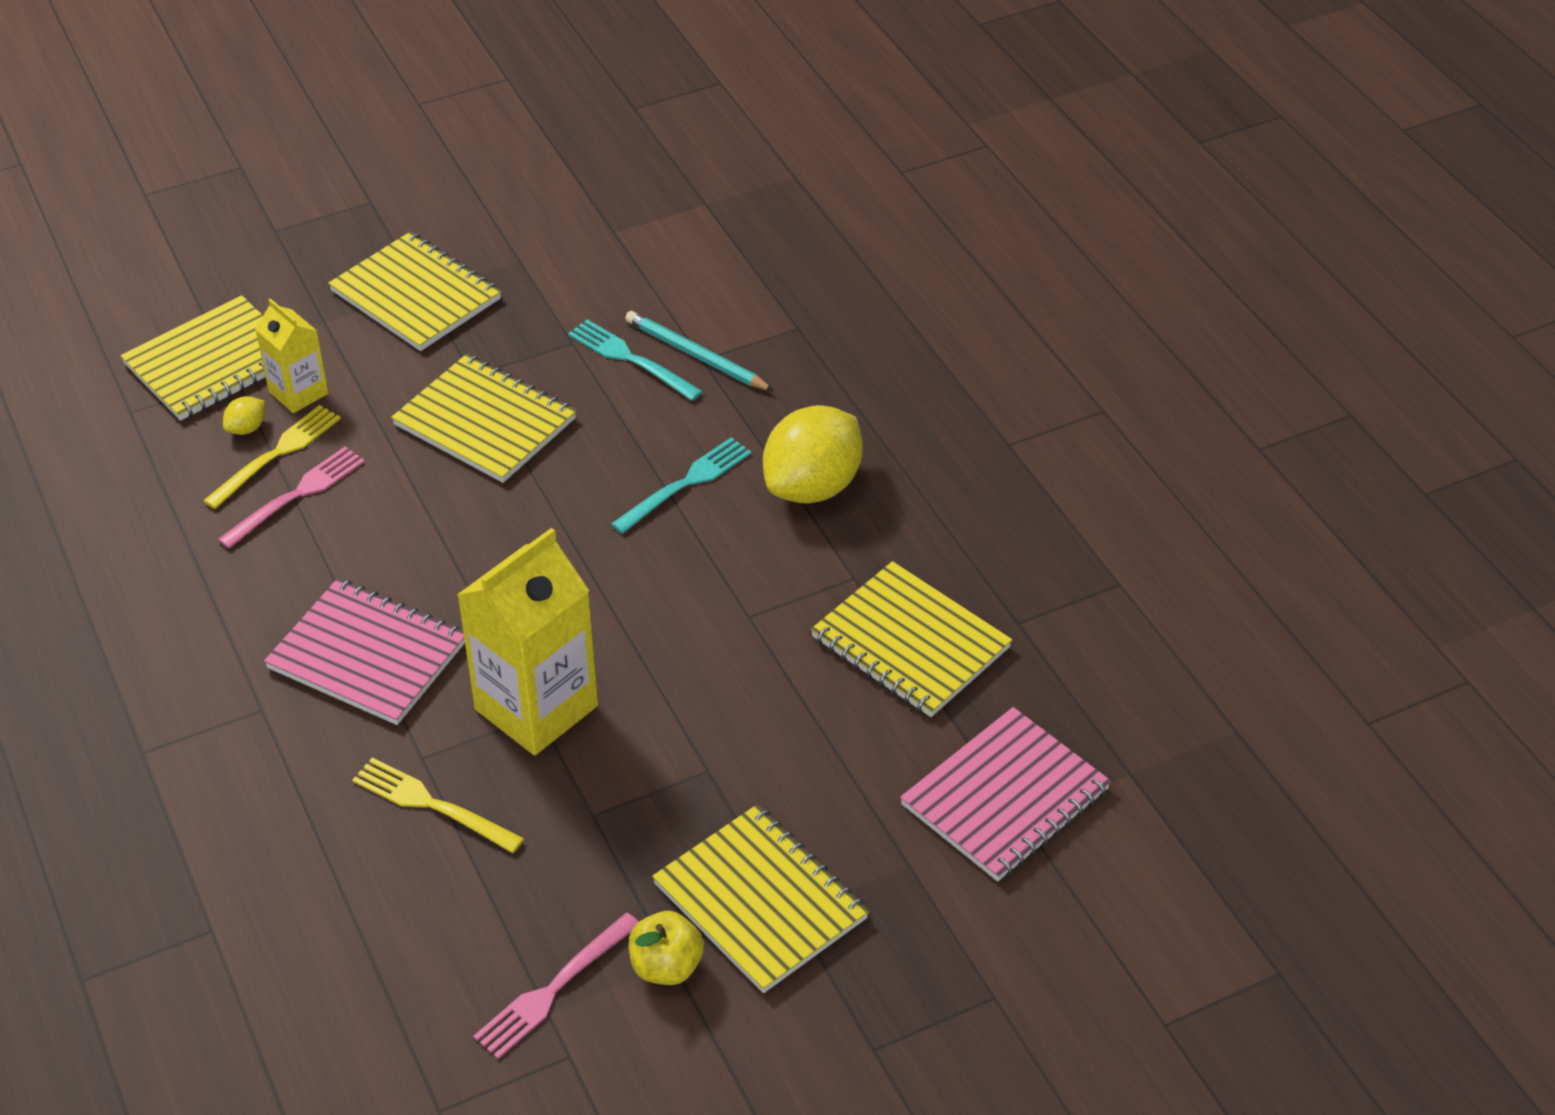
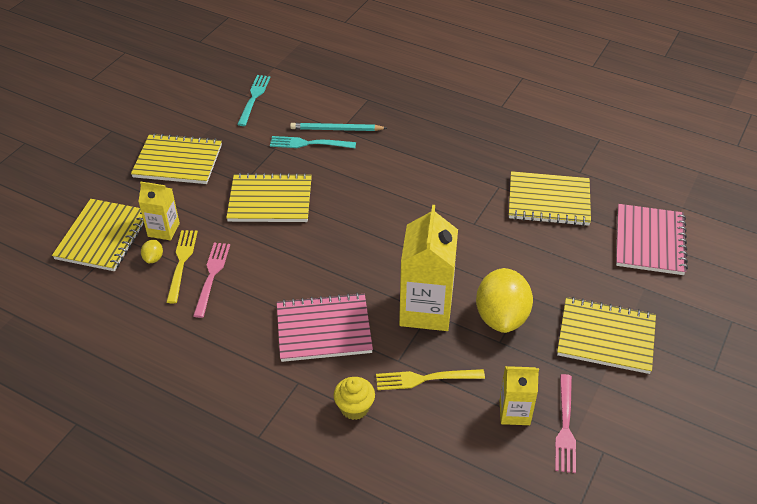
camera: 35 degrees left, 0 degrees up
(298, 787) = (354, 408): none -> yellow cupcake
(505, 925) = (514, 412): none -> yellow carton
(666, 966) = (599, 387): yellow apple -> none
(686, 483) = (389, 183): turquoise fork -> turquoise fork (254, 98)
(812, 487) = (443, 159): yellow lemon -> yellow lemon (501, 317)

